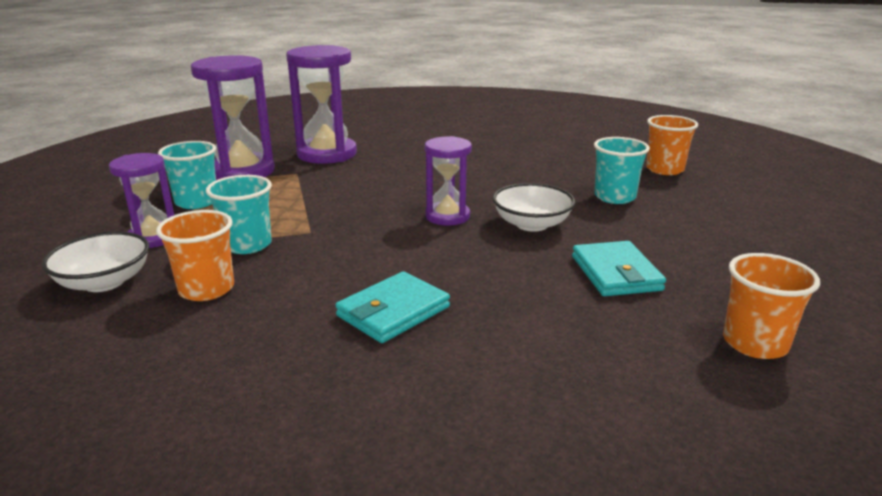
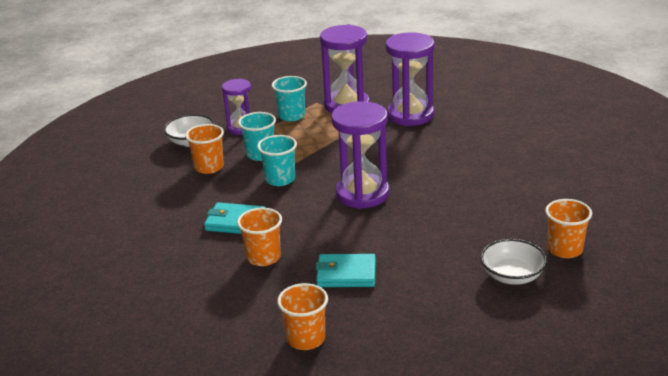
camera: 60 degrees right, 5 degrees up
(447, 216) = (362, 194): purple hourglass -> purple hourglass, size x1.66
(516, 317) = (263, 257): none -> orange cup
(531, 224) = (384, 225): white bowl -> white bowl (512, 276)
(614, 197) = (472, 242): turquoise cup -> turquoise cup (280, 179)
(616, 273) = (346, 274): turquoise wallet -> turquoise wallet turned 45 degrees clockwise

